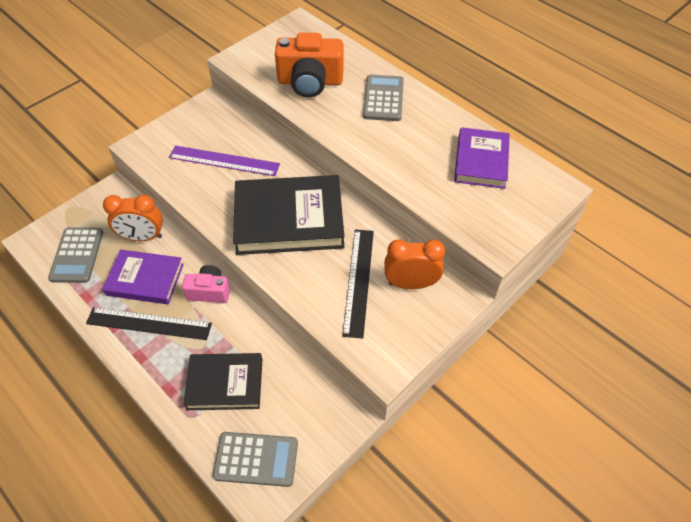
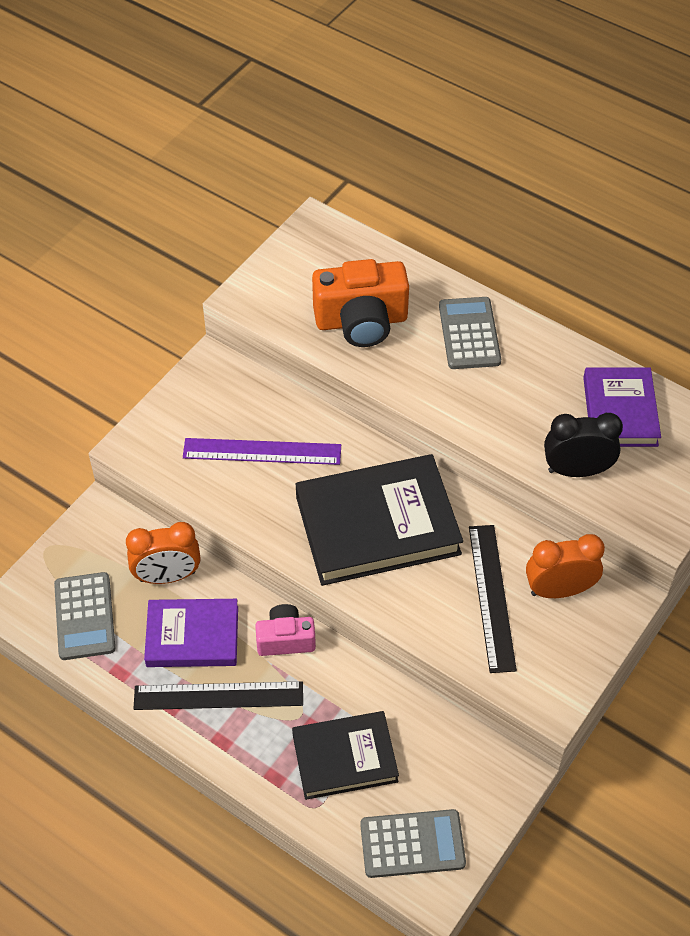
camera: 10 degrees left, 0 degrees up
(439, 197) = (576, 470): none -> black clock

